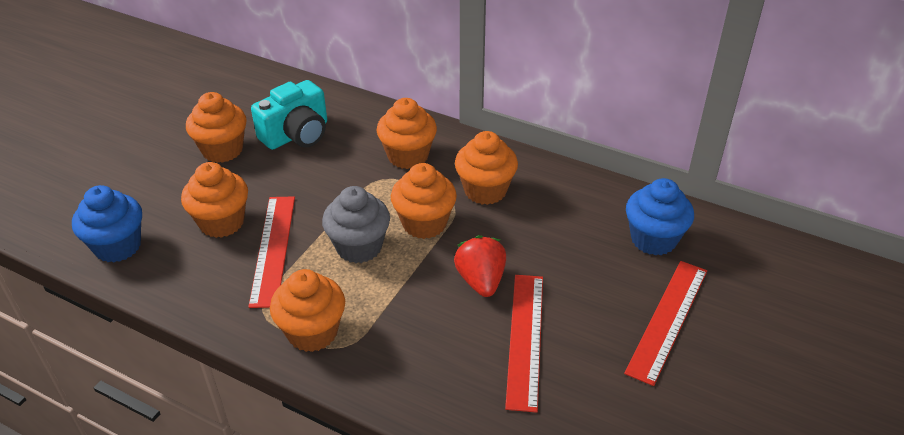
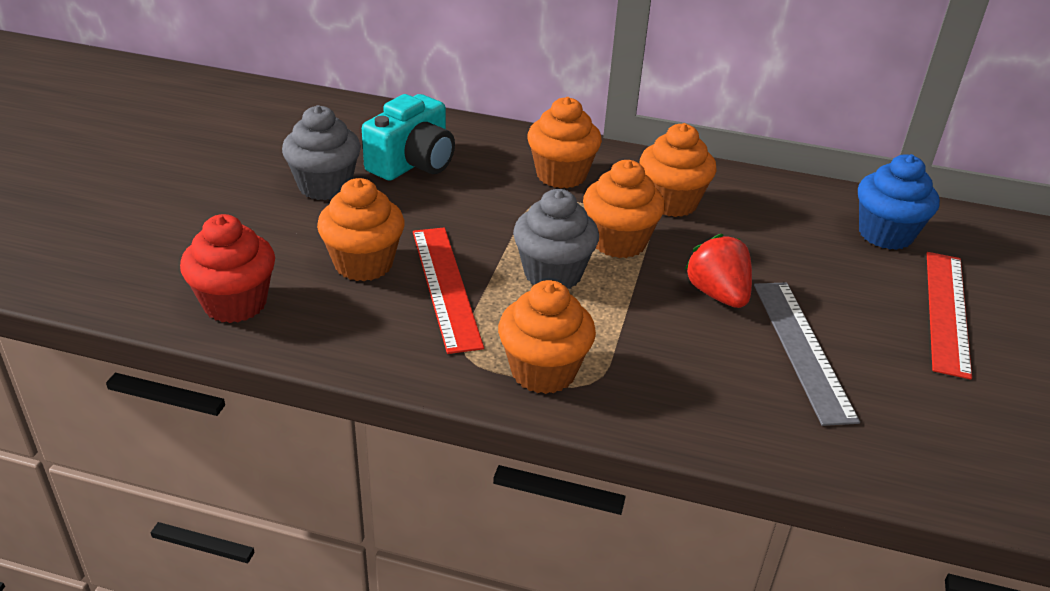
camera: 15 degrees left, 5 degrees down
(118, 246) = (235, 303): blue cupcake -> red cupcake
(222, 150) = (325, 186): orange cupcake -> grey cupcake
(525, 339) = (802, 349): red ruler -> grey ruler

